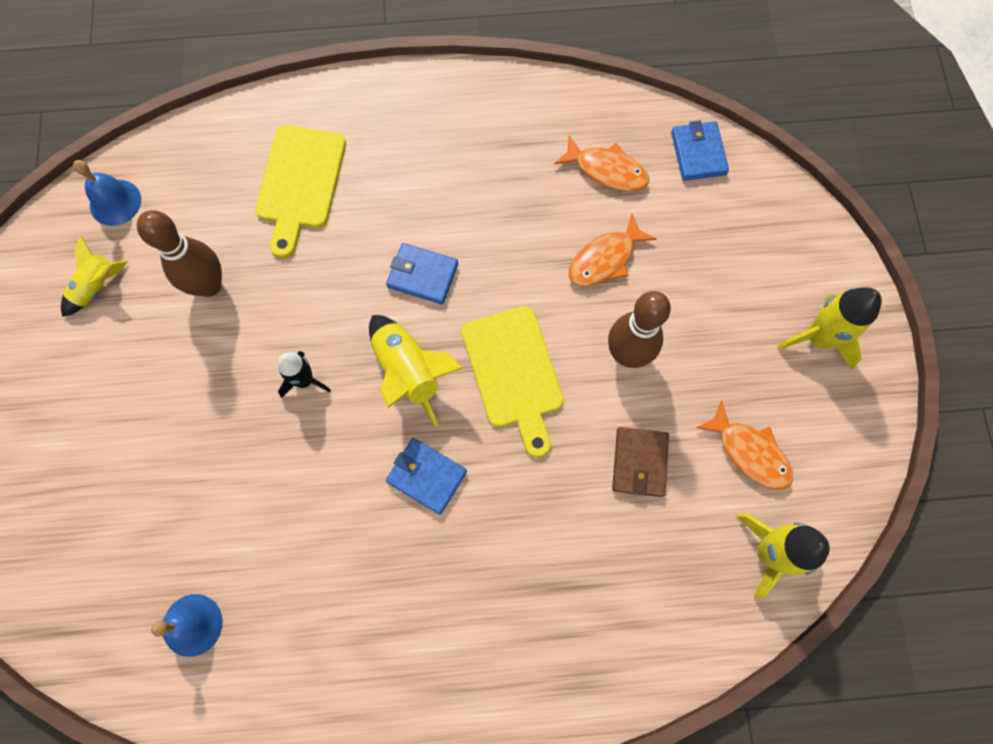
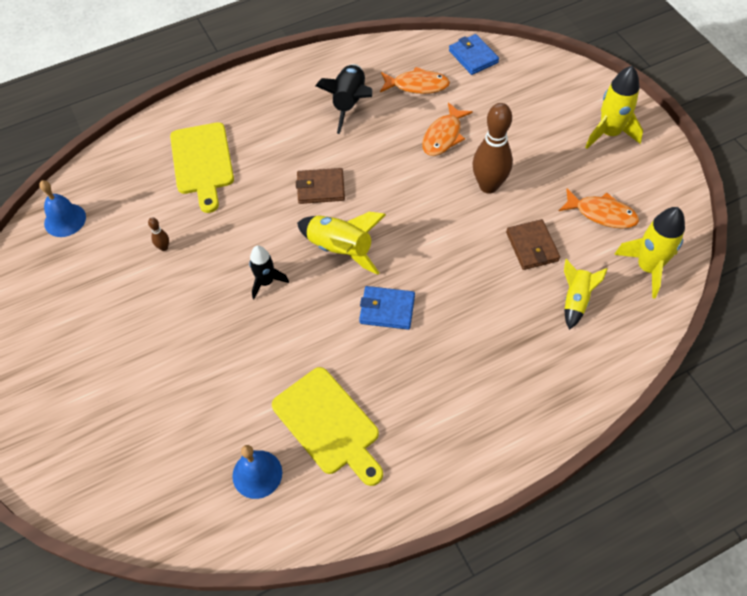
camera: 20 degrees left, 15 degrees down
(97, 287) = (75, 278): yellow rocket -> yellow rocket (576, 300)
(209, 285) = (164, 247): brown bowling pin -> brown bowling pin, size x0.42
(422, 275) = (320, 188): blue wallet -> brown wallet
(510, 165) = (349, 104): none -> black rocket
(514, 373) = (416, 224): yellow cutting board -> yellow cutting board (329, 424)

